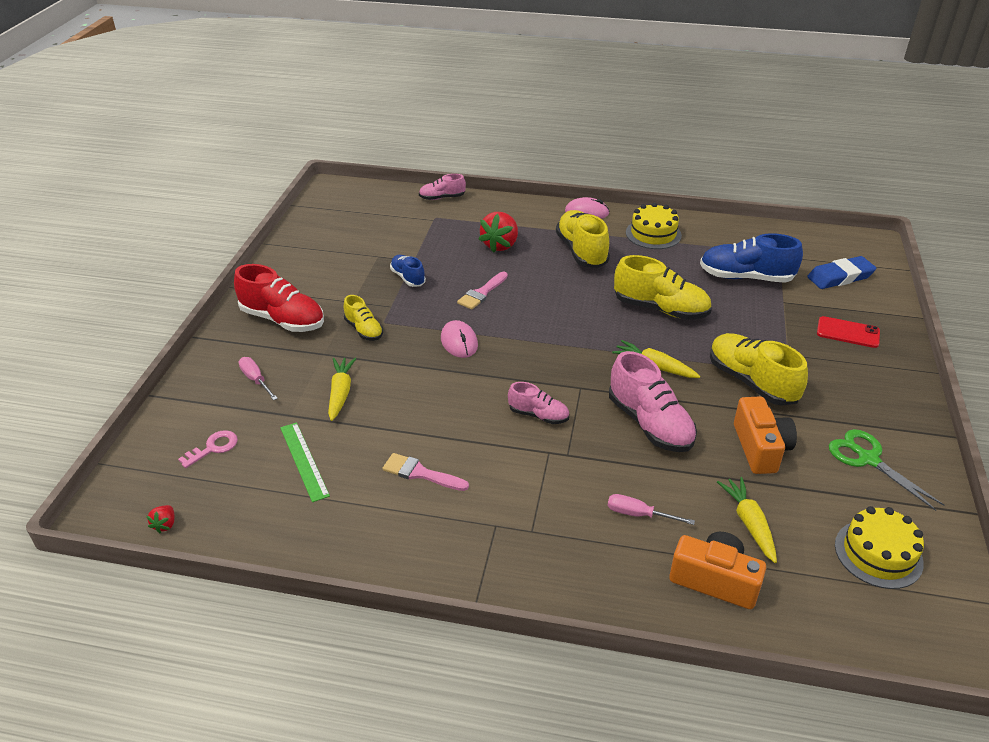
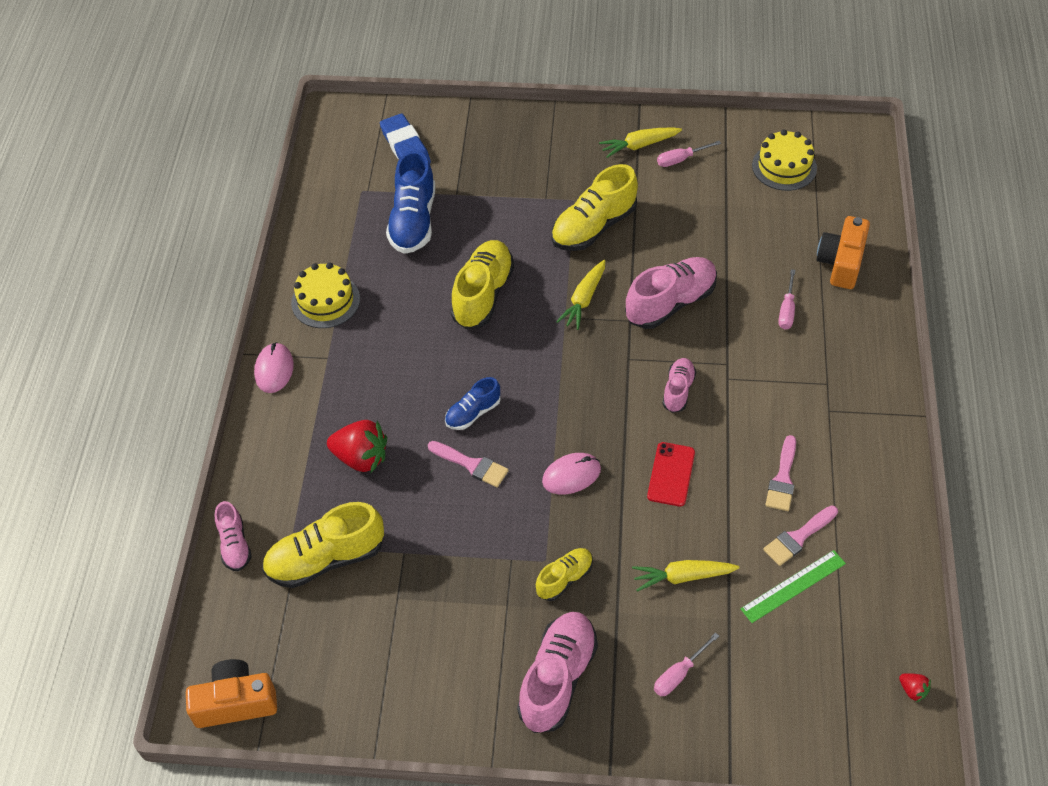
camera: 95 degrees left, 15 degrees up
(165, 525) = (912, 690): red strawberry -> red strawberry turned 45 degrees clockwise
(213, 448) = (798, 682): pink key -> none
(282, 320) = (557, 679): red shoe -> pink shoe
(352, 473) = (798, 537): none -> pink brush
(408, 278) = (447, 551): blue shoe -> blue shoe (473, 413)
(581, 251) = (370, 370): yellow shoe -> yellow shoe (326, 559)
(749, 523) = (775, 239): yellow carrot -> yellow carrot (639, 145)
(760, 448) = (684, 226): orange camera -> orange camera (235, 702)
(848, 332) = (503, 151): red phone -> red phone (671, 474)
(868, 459) = (680, 159): green scissors -> pink screwdriver

